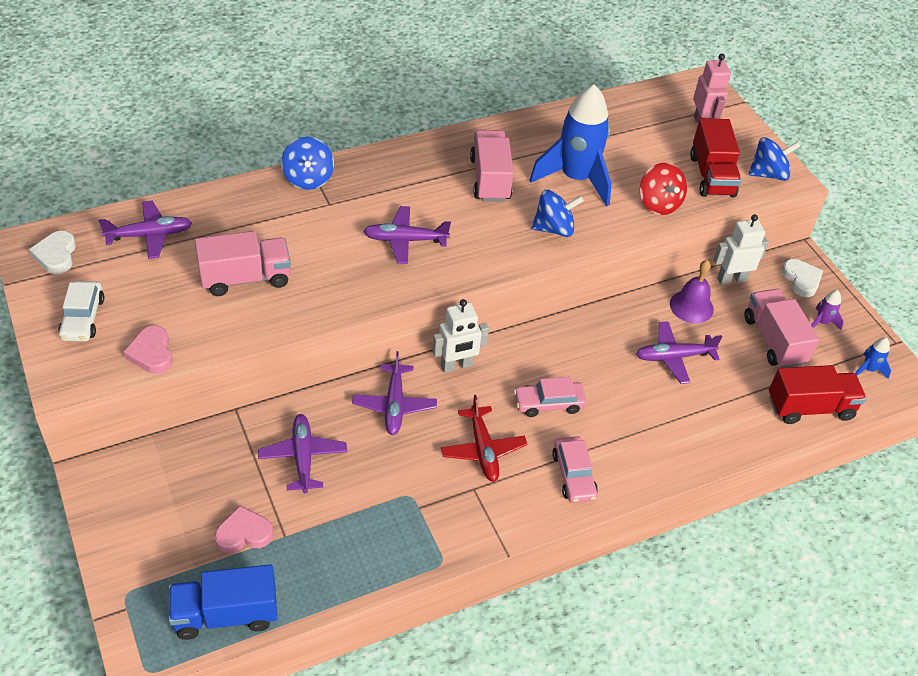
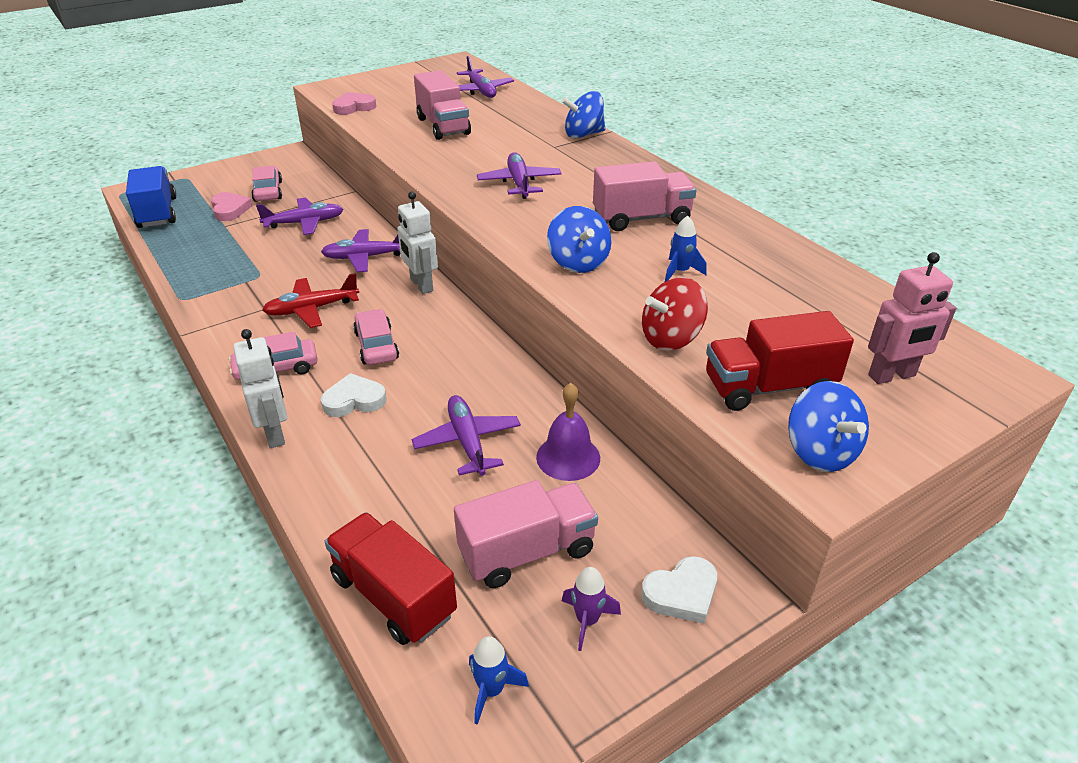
camera: 85 degrees right, 10 degrees down
(56, 255) = (448, 69): white heart -> white heart (354, 400)
(83, 318) = (386, 84): white car -> none
(206, 495) = (268, 191): none -> pink car
(575, 179) = (680, 272): blue rocket -> blue rocket, size x0.41
(731, 279) = (642, 500): white robot -> white robot (275, 433)
(810, 407) = (393, 596): red truck -> red truck turned 150 degrees clockwise

